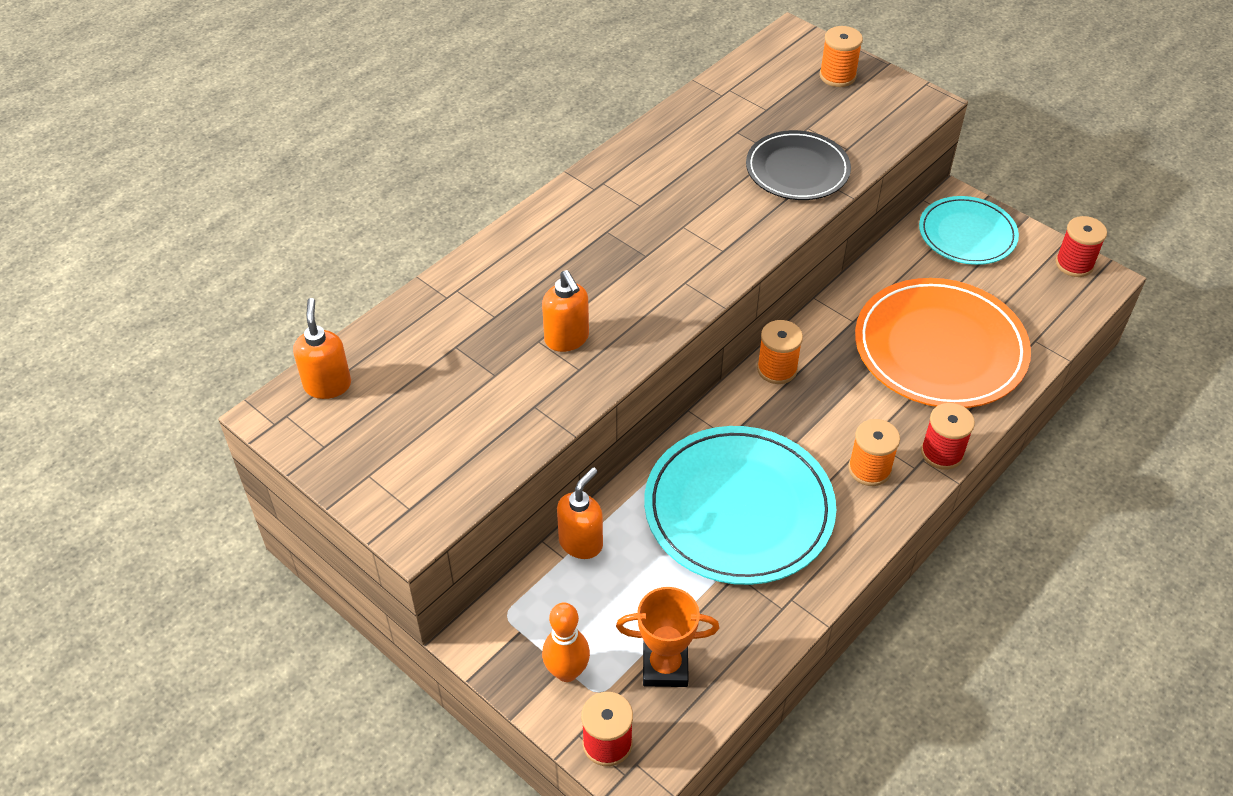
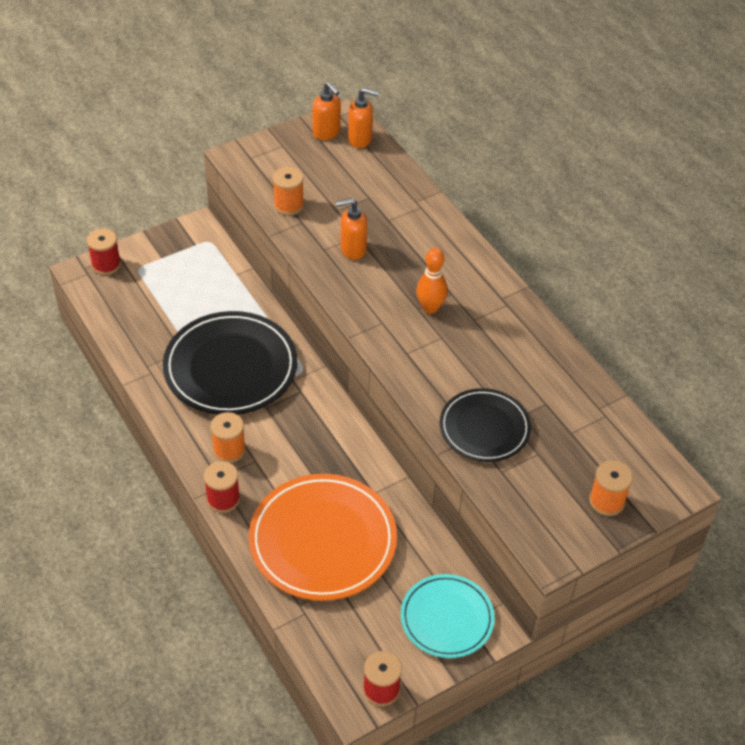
camera: 105 degrees right, 0 degrees up
(567, 672) = (158, 258): orange bowling pin -> orange bowling pin (430, 308)
(581, 543) = (242, 284): orange soap dispenser -> orange soap dispenser (326, 132)
(665, 667) = (138, 300): orange trophy -> none
(739, 509) = (230, 367): turquoise plate -> black plate
(777, 369) = (343, 427): orange spool -> orange spool (288, 205)

